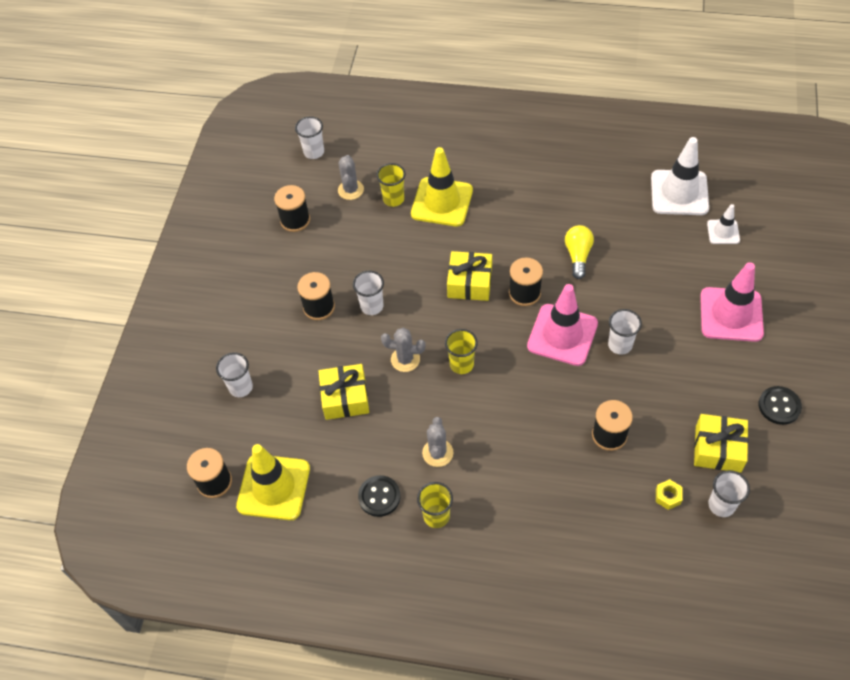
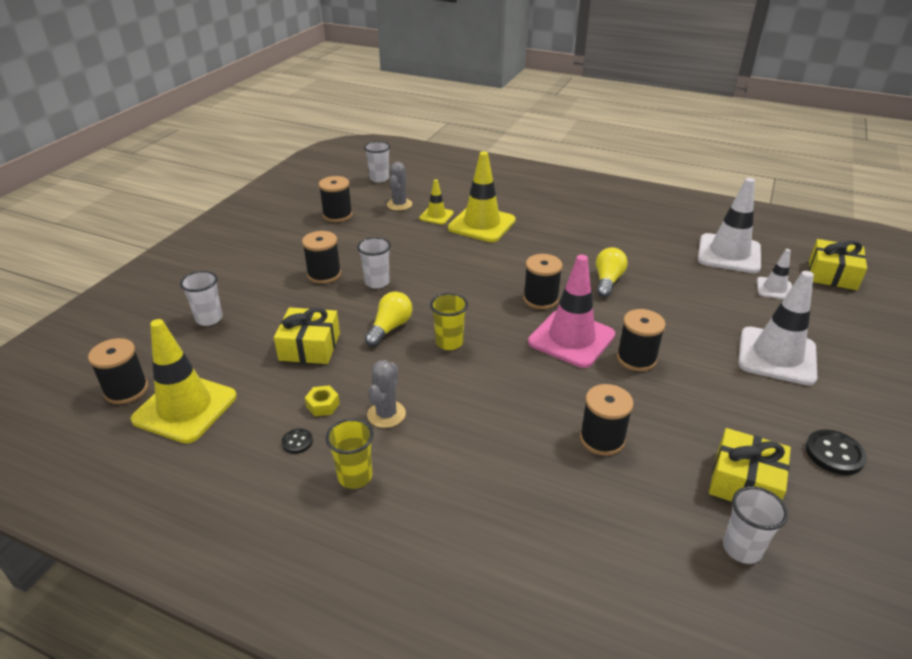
camera: 10 degrees right, 20 degrees down
(379, 496) = (297, 442): black button -> black button, size x0.57
(393, 199) = (436, 216): yellow cup -> yellow traffic cone
(405, 359) = (390, 328): grey cactus -> yellow light bulb
(469, 283) = (485, 282): yellow gift -> yellow gift (832, 274)
(620, 345) = (636, 358): white cup -> black spool
(668, 496) = (666, 521): yellow nut -> yellow nut (323, 405)
(731, 314) = (777, 356): pink traffic cone -> white traffic cone

